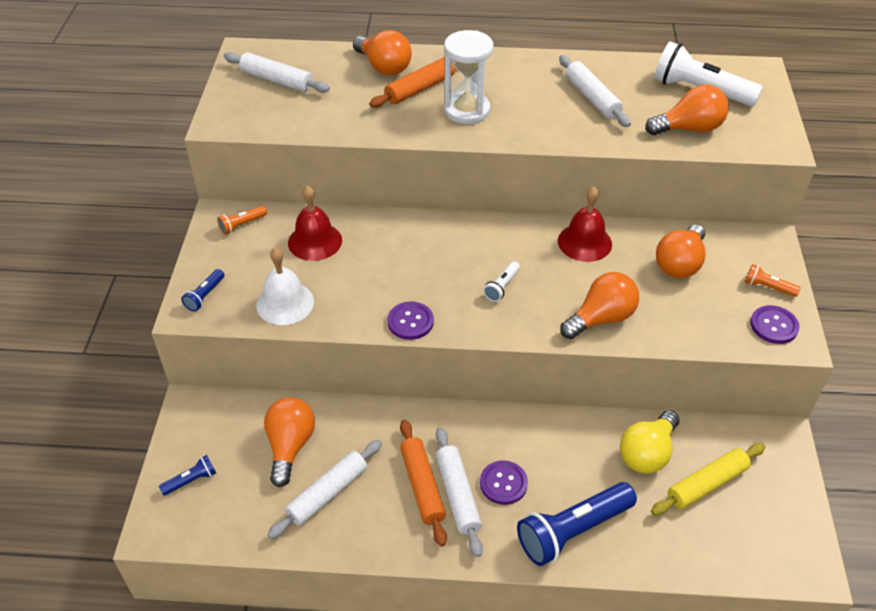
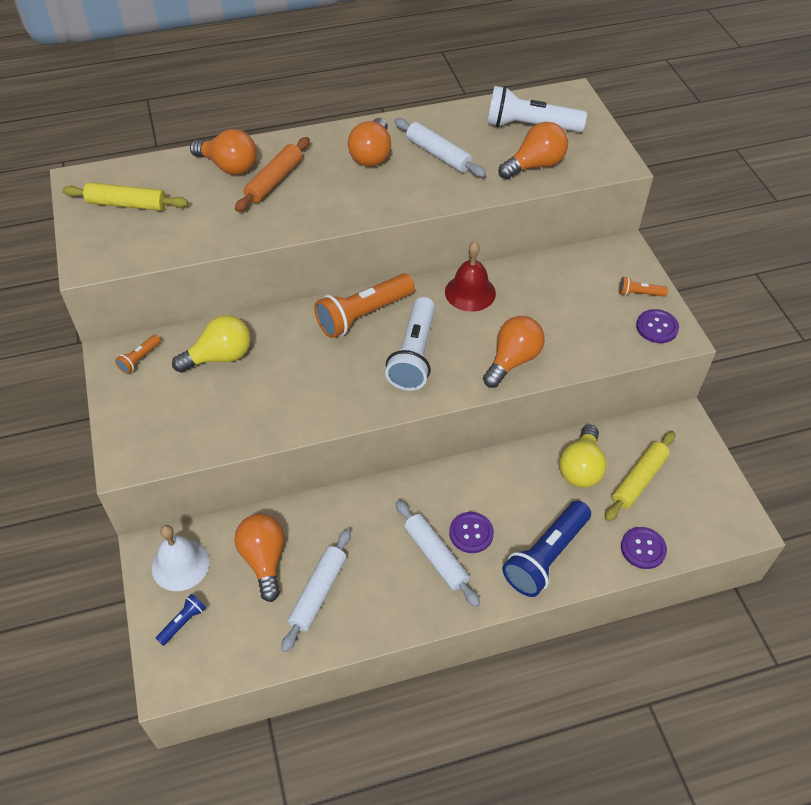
camera: 20 degrees left, 5 degrees up
(205, 295) = (135, 441): blue flashlight -> none
(277, 80) = (127, 204): white rolling pin -> yellow rolling pin
(285, 303) = (218, 426): white bell -> white bell (180, 564)
(315, 241) = (220, 357): red bell -> yellow light bulb
(410, 322) = (345, 411): purple button -> purple button (643, 548)
(422, 486) = (401, 558): orange rolling pin -> none
(466, 110) = (328, 193): white hourglass -> none
(468, 237) = (363, 315): none -> orange flashlight
(502, 287) = (414, 354): white flashlight -> white flashlight, size x2.16
(679, 264) = (559, 291): orange light bulb -> orange light bulb (372, 155)

